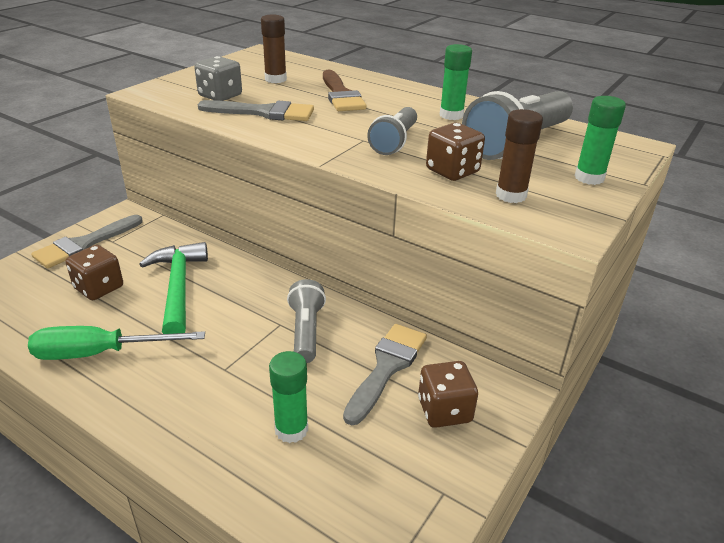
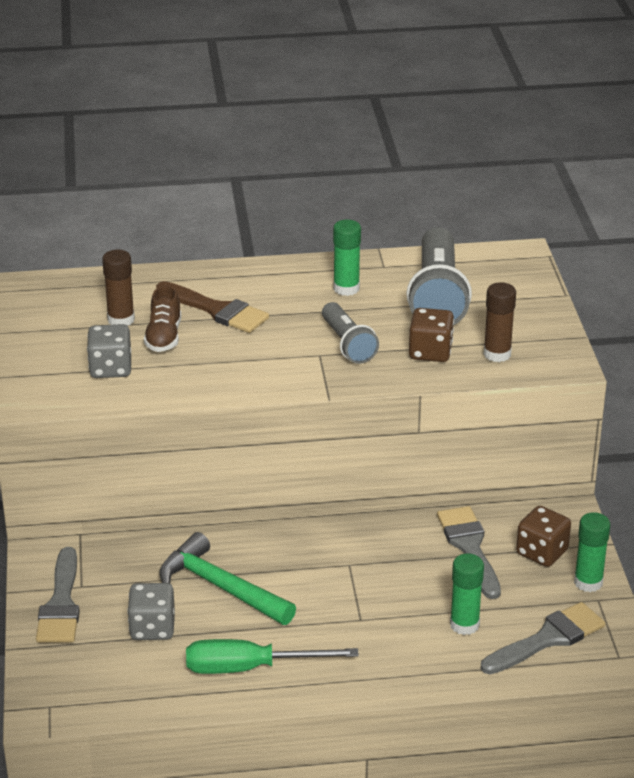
camera: 40 degrees left, 0 degrees up
(99, 288) = (152, 628): brown dice -> grey dice
(100, 353) = (250, 668): green screwdriver -> green screwdriver turned 45 degrees clockwise
(263, 112) = (188, 368): grey brush -> grey brush (547, 639)
(282, 94) = (164, 337): none -> brown shoe
(306, 331) = (377, 557): grey flashlight -> none
(589, 178) = (526, 308): green glue stick -> green glue stick (588, 582)

